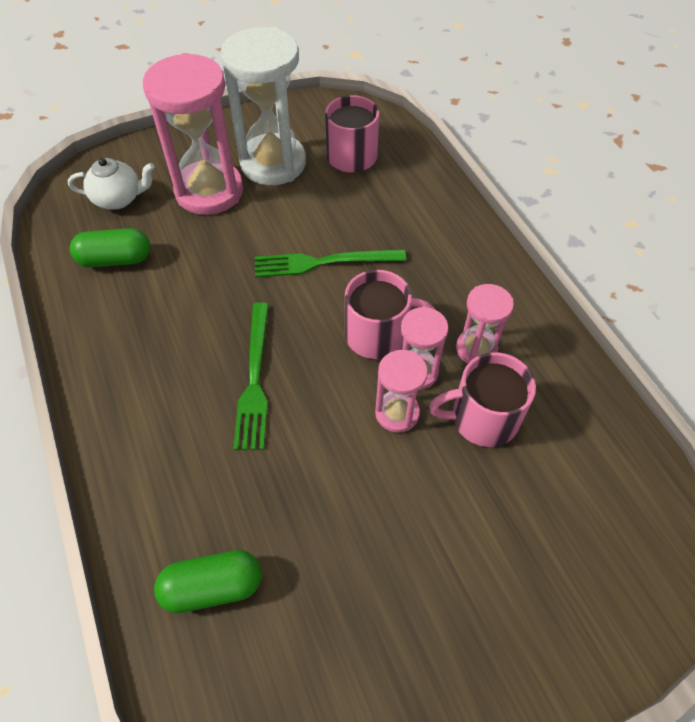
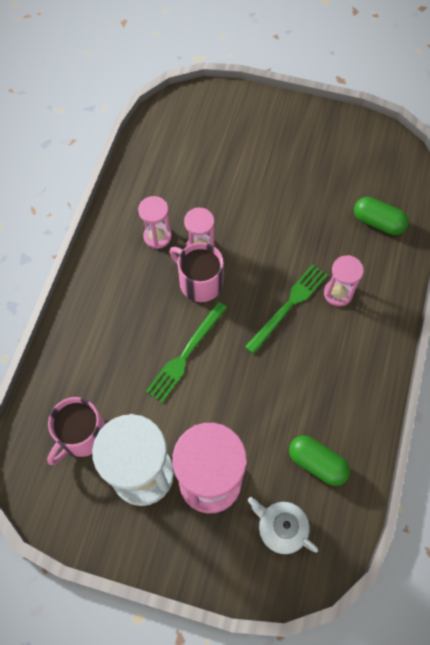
camera: 140 degrees left, 10 degrees up
(323, 262) = (186, 354): green fork -> green fork turned 90 degrees clockwise
(397, 413) = (231, 235): pink hourglass -> pink hourglass (338, 293)
(482, 418) = (193, 203): pink mug -> none

